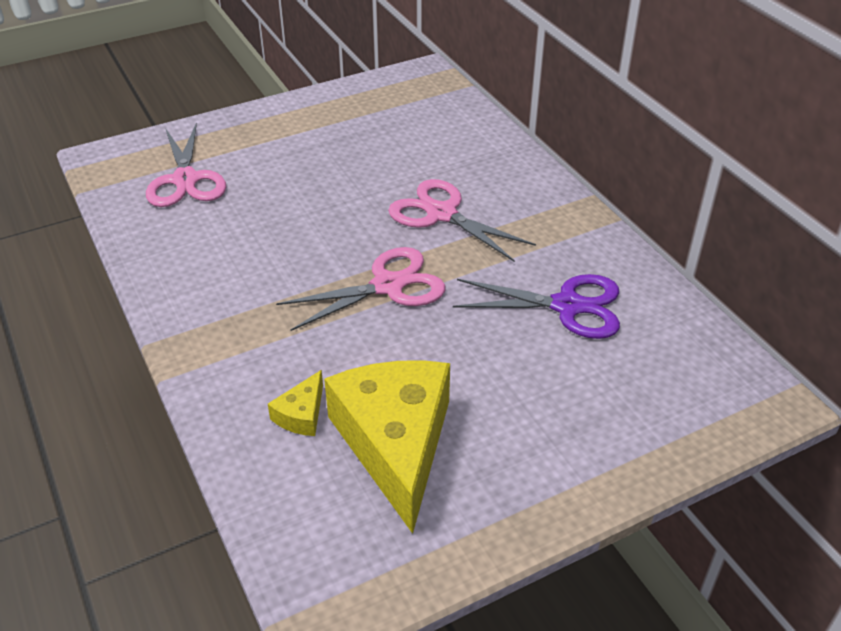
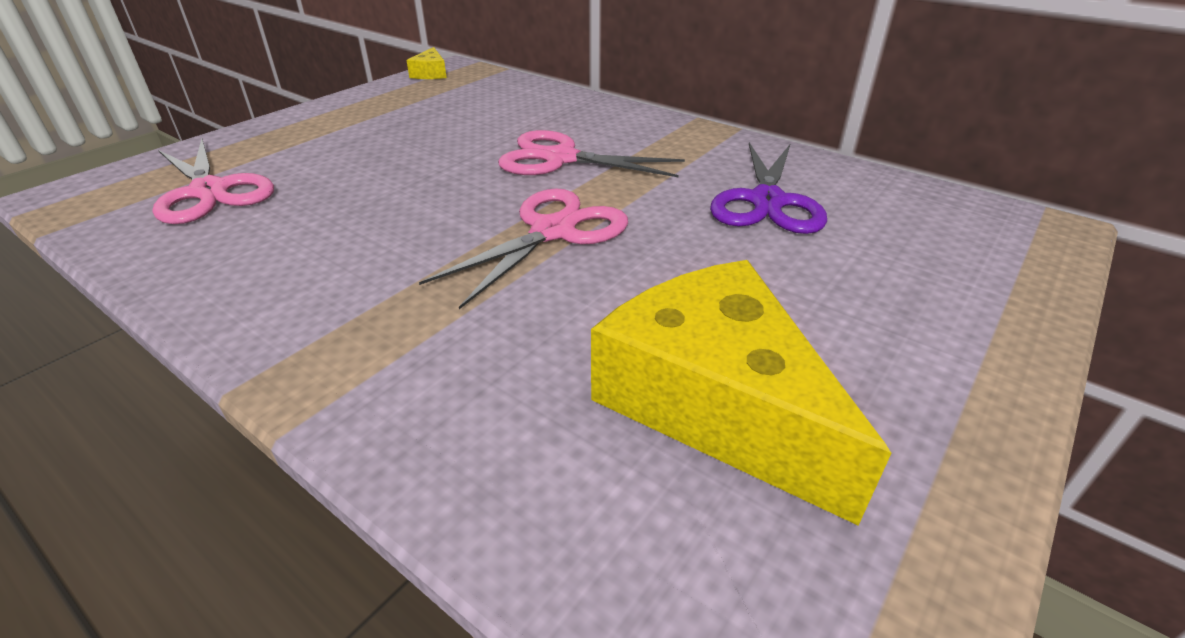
camera: 25 degrees left, 5 degrees down
(301, 414) = (549, 410): yellow cheese -> yellow cheese (430, 73)
(567, 306) = (767, 201): purple scissors -> purple scissors turned 120 degrees clockwise

